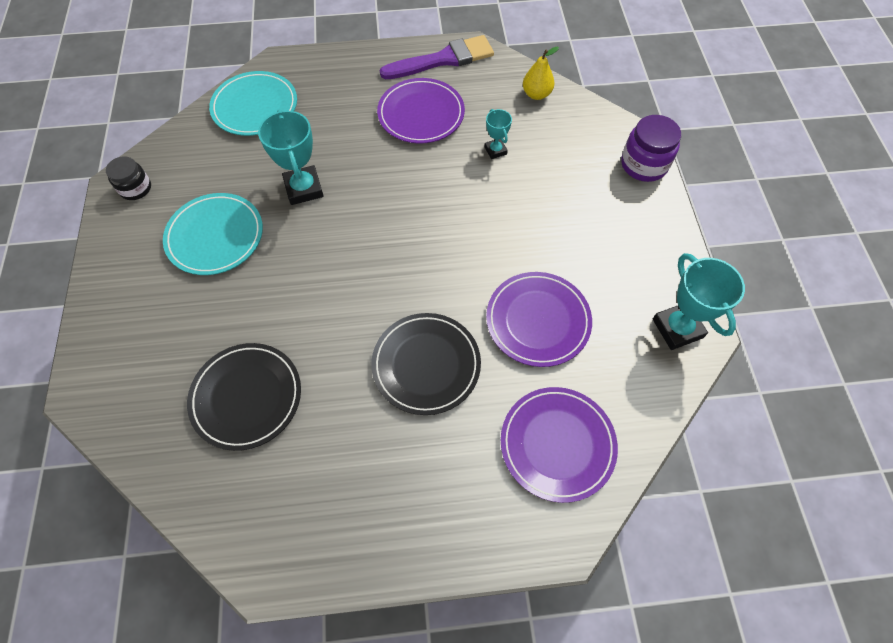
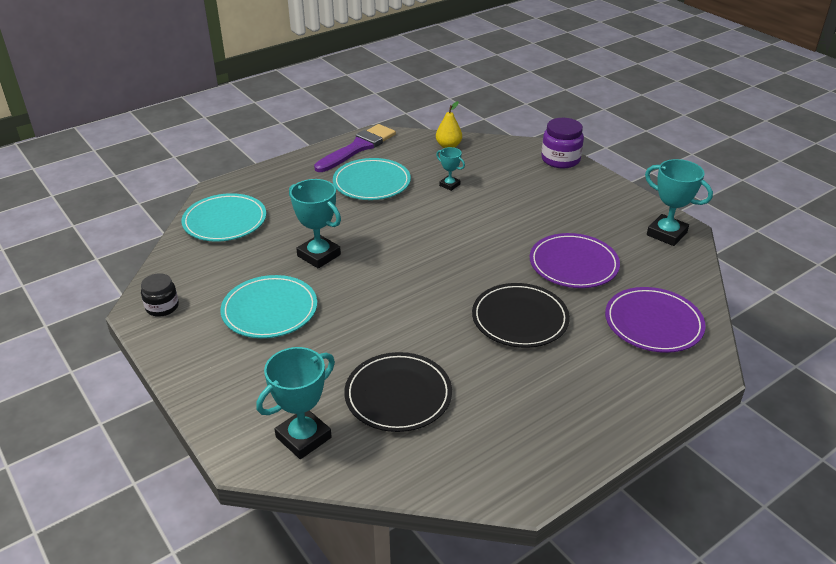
camera: 30 degrees left, 25 degrees down
(138, 400) = (303, 437): none -> turquoise trophy
(421, 114) = (372, 183): purple plate -> turquoise plate

